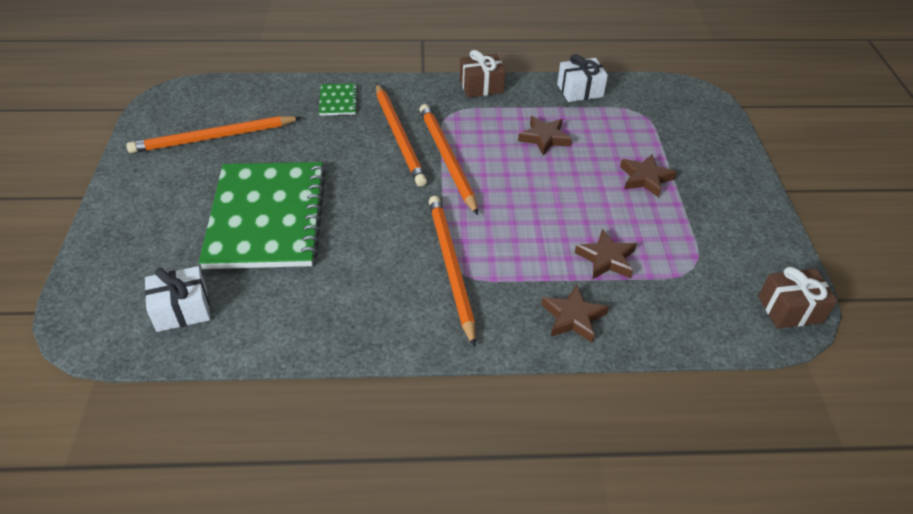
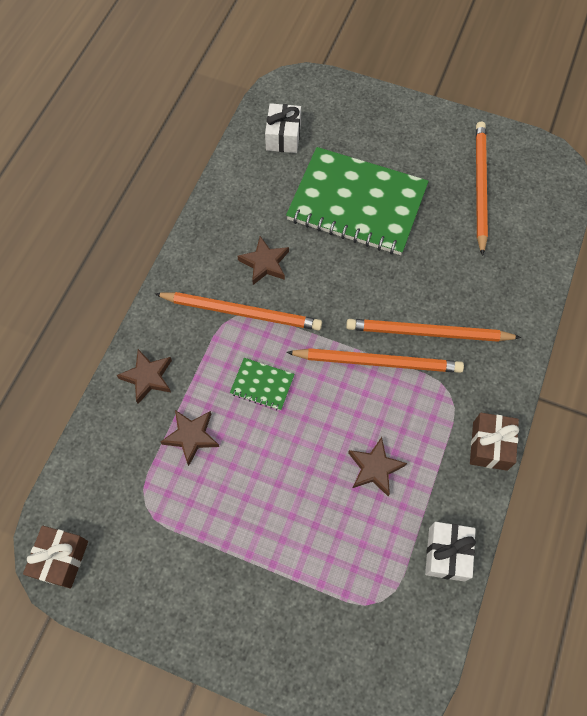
camera: 115 degrees right, 20 degrees up
(338, 101) = (506, 298): green notebook -> green notebook (262, 385)
(645, 178) = (273, 536): brown star -> brown star (264, 263)

